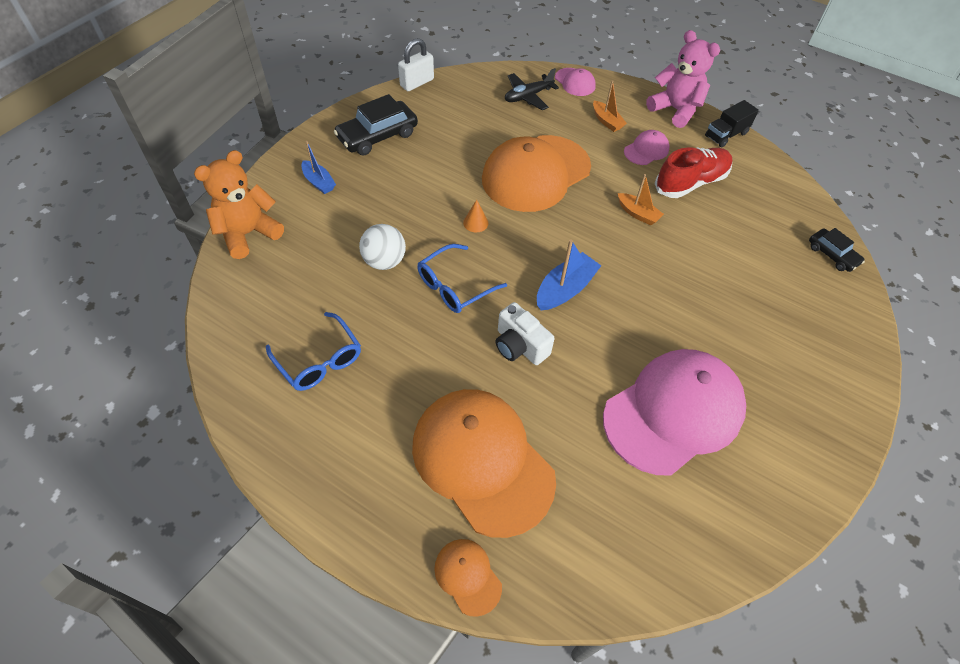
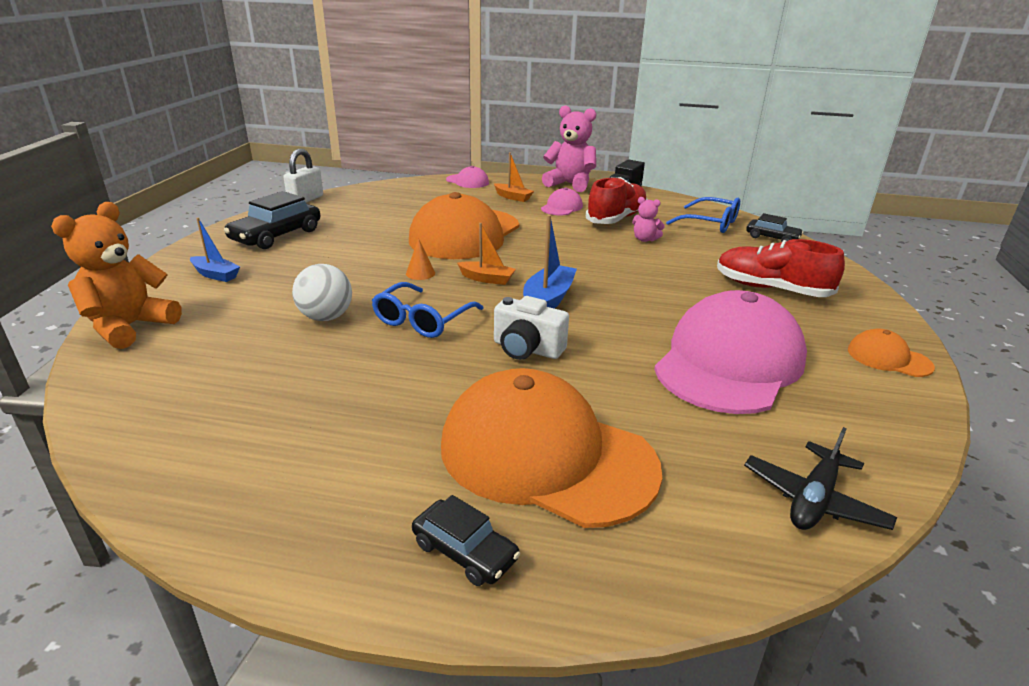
camera: 20 degrees left, 25 degrees down
(319, 360) = (272, 415): blue glasses -> blue glasses (710, 223)
(397, 521) = (465, 551): none -> black car
(467, 576) = (604, 582): orange cap -> orange cap (888, 358)
(528, 96) = (427, 193): black plane -> black plane (813, 499)
(638, 214) = (583, 242): orange boat -> orange boat (487, 279)
(699, 224) = (645, 239): none -> pink teddy bear
(775, 331) = (771, 289): none -> red shoe

